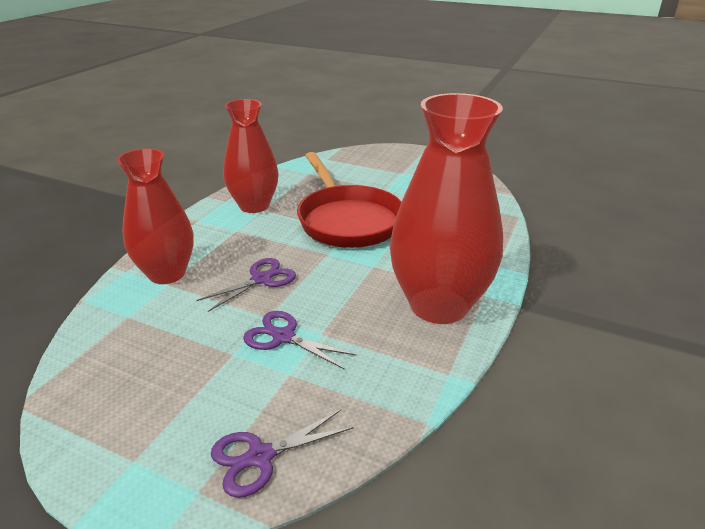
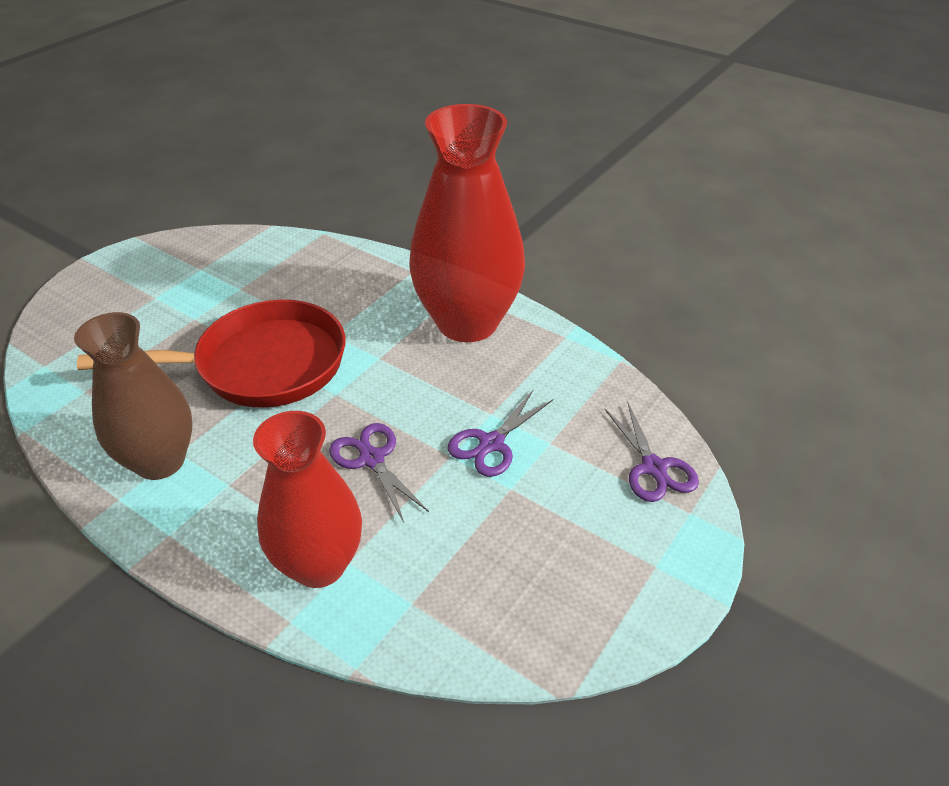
camera: 80 degrees left, 10 degrees up
(254, 206) = (160, 461): red vase -> brown vase

